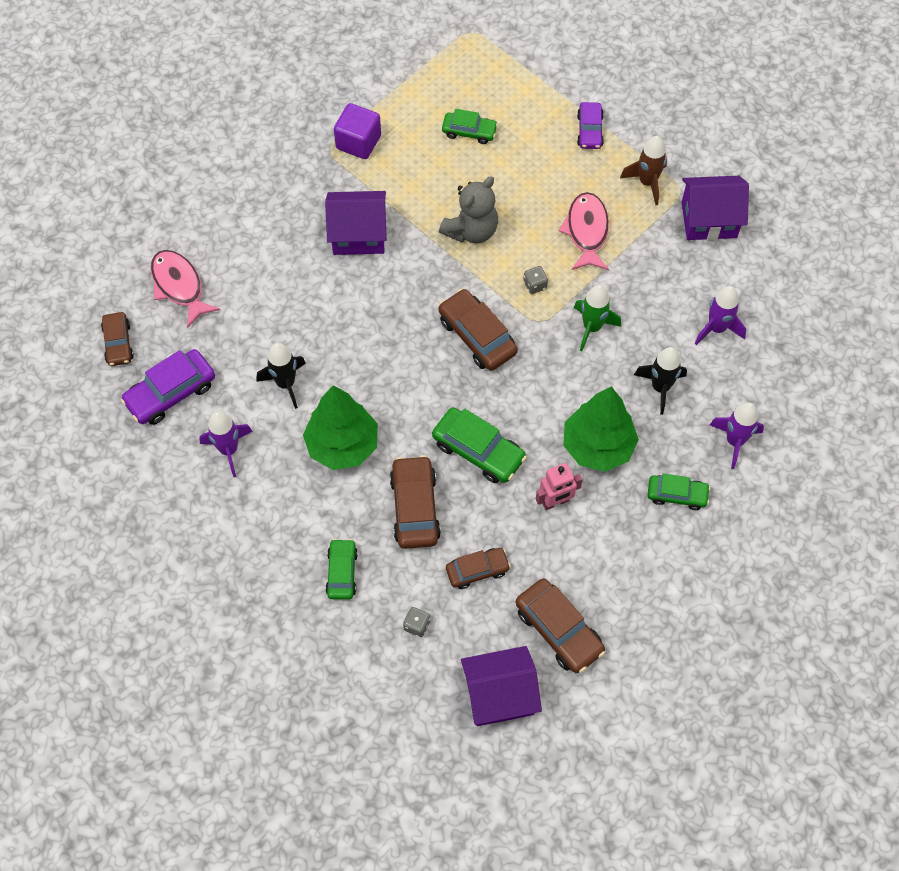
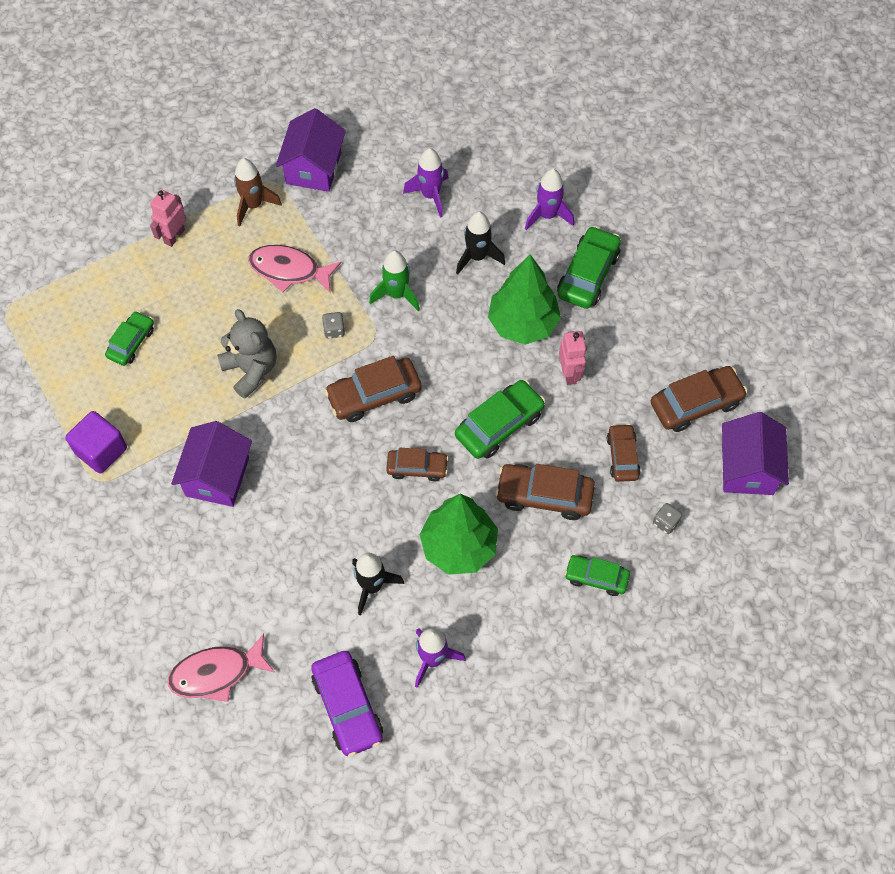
camera: 75 degrees left, 0 degrees up
(118, 343) = (267, 753): brown car -> brown car (417, 468)
(589, 130) = (174, 236): purple car -> pink robot
(677, 495) = (588, 274): green car -> green car, size x1.57

